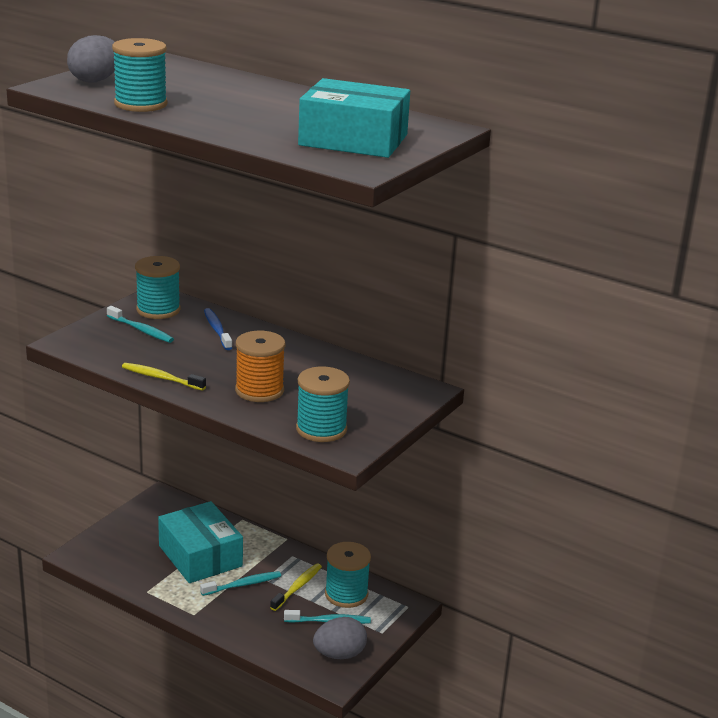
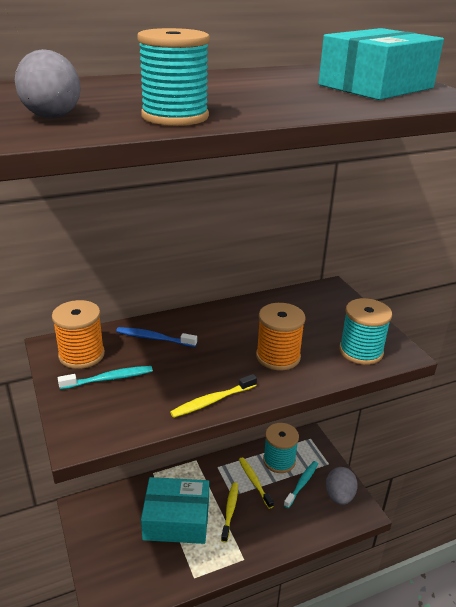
camera: 55 degrees left, 5 degrees up
(158, 310) = (81, 355): turquoise spool -> orange spool
(243, 585) = (230, 511): turquoise toothbrush -> yellow toothbrush

